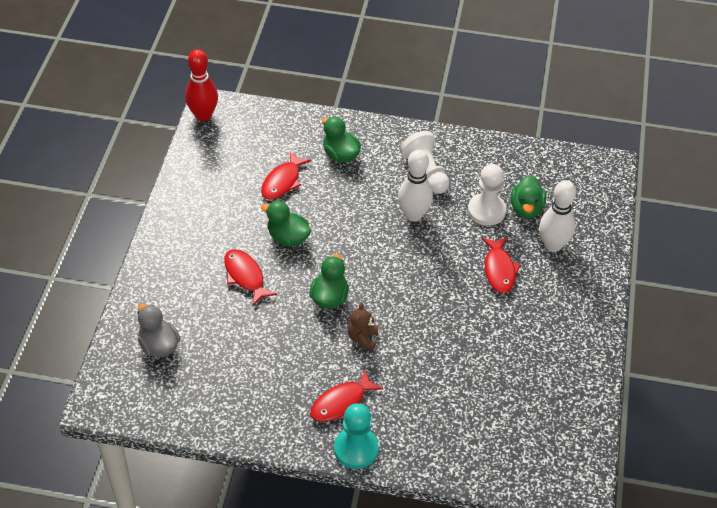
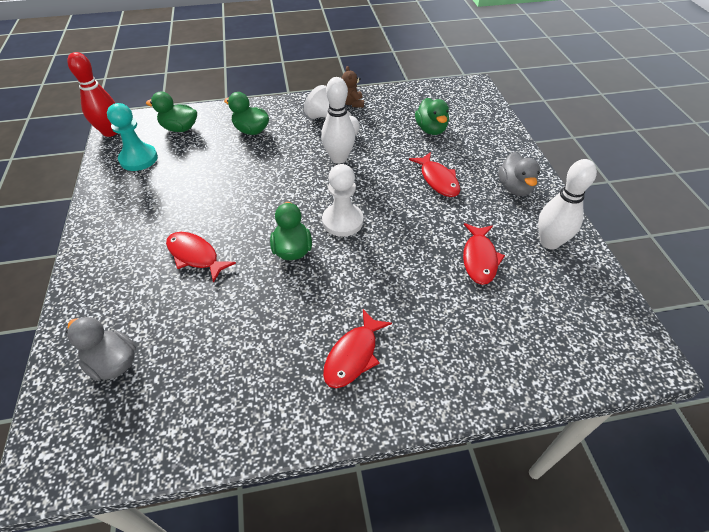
camera: 20 degrees left, 0 degrees up
(282, 182) = (205, 164): red fish -> red fish (479, 259)
(288, 238) = (228, 208): green duck -> green duck (180, 128)
(356, 449) = (395, 405): turquoise pawn -> turquoise pawn (138, 159)
(363, 339) = (344, 279): brown teddy bear -> brown teddy bear (352, 103)
(486, 211) = (399, 139): white pawn -> white pawn (342, 221)
(553, 245) = (469, 149): white bowling pin -> white bowling pin (549, 242)
(571, 302) = (514, 188): none -> grey duck

